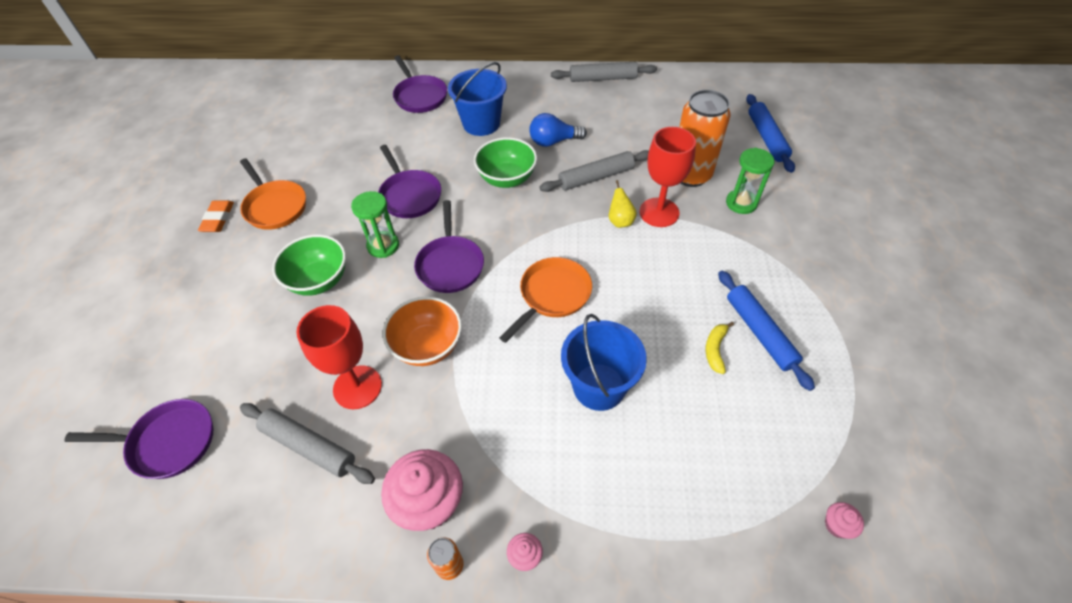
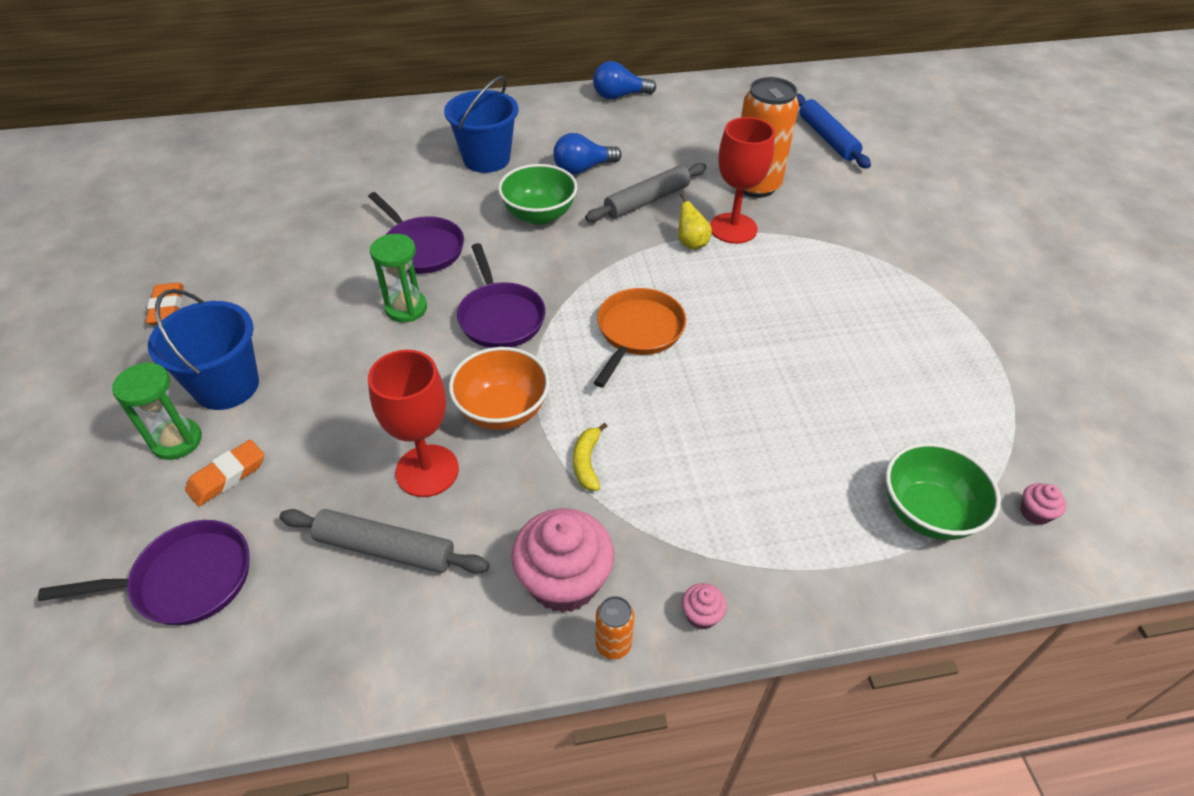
camera: 15 degrees left, 5 degrees down
(219, 364) = (227, 476): none -> orange eraser
(275, 206) = (243, 283): orange pan -> none
(319, 280) = (333, 359): green bowl -> green bowl (927, 512)
(419, 96) = (396, 137): purple pan -> none
(599, 386) = (726, 420): blue bucket -> blue bucket (226, 386)
(603, 78) = (619, 96): grey rolling pin -> blue light bulb
(715, 349) = (845, 360): yellow banana -> yellow banana (587, 462)
(741, 203) = (822, 207): green hourglass -> green hourglass (177, 441)
(759, 332) = (887, 335): blue rolling pin -> none

